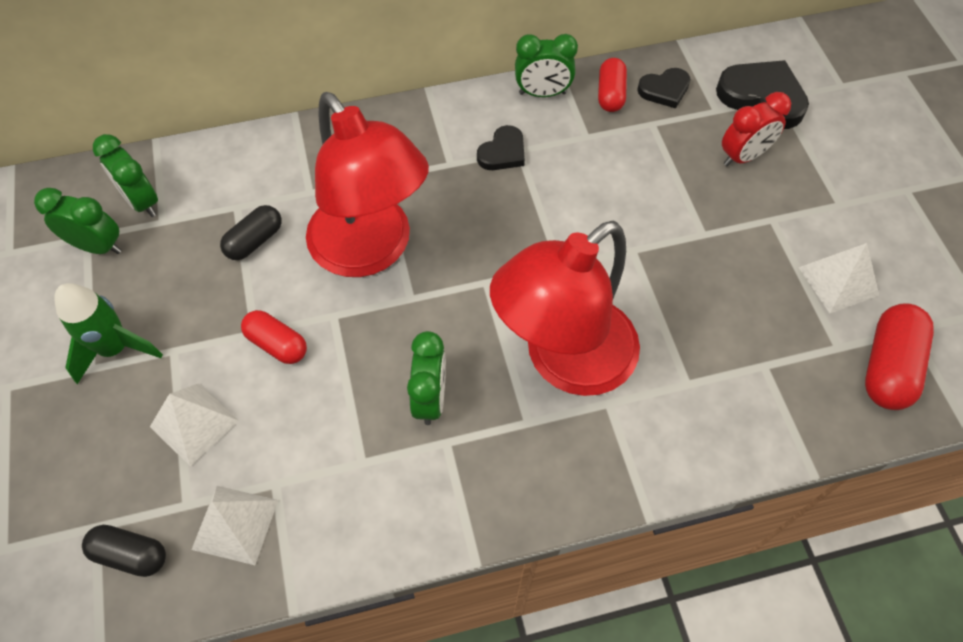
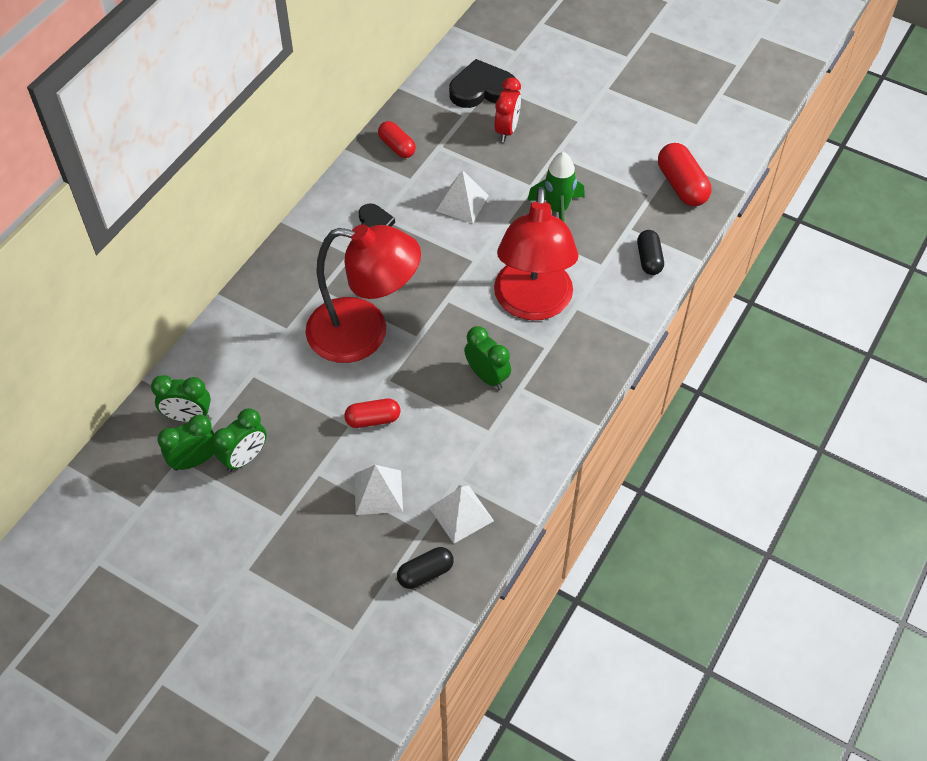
camera: 45 degrees left, 5 degrees down
(115, 349) = (282, 498): green rocket -> green rocket (557, 210)
(255, 241) = (289, 381): black capsule -> black capsule (649, 259)
(542, 93) = (357, 174): green clock -> green clock (245, 458)
(664, 90) = (424, 122): black heart -> none
(838, 281) = (619, 161): white pyramid -> white pyramid (462, 203)

